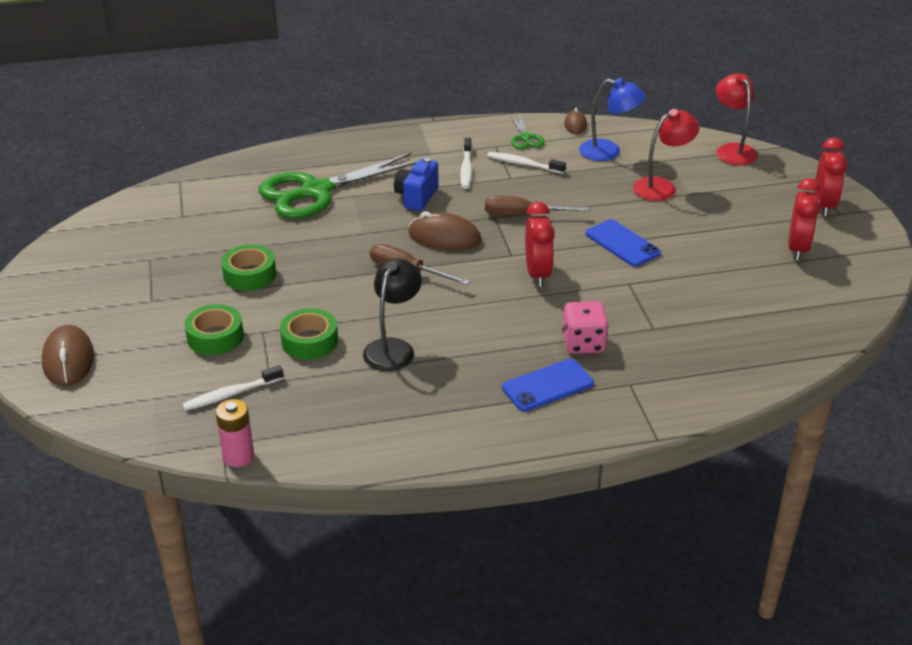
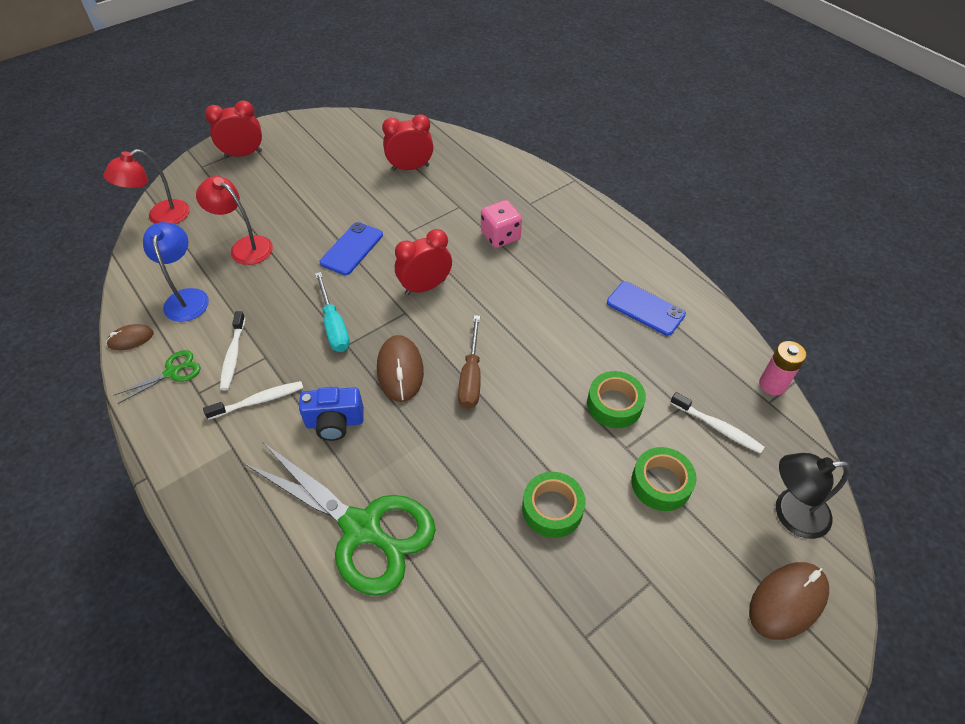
camera: 115 degrees left, 15 degrees up
(393, 348) = (582, 343): black lamp -> black lamp (790, 514)
(522, 215) = (334, 325): brown screwdriver -> turquoise screwdriver
(547, 385) = (561, 241): blue phone -> blue phone (645, 308)
(797, 249) = (314, 157): red clock -> red clock (410, 168)

